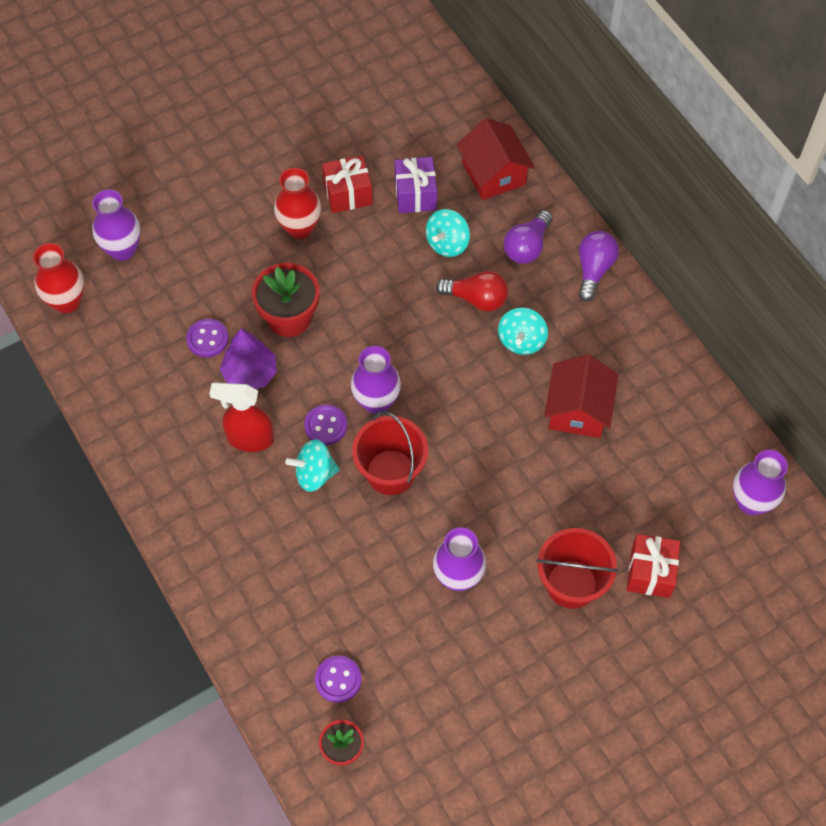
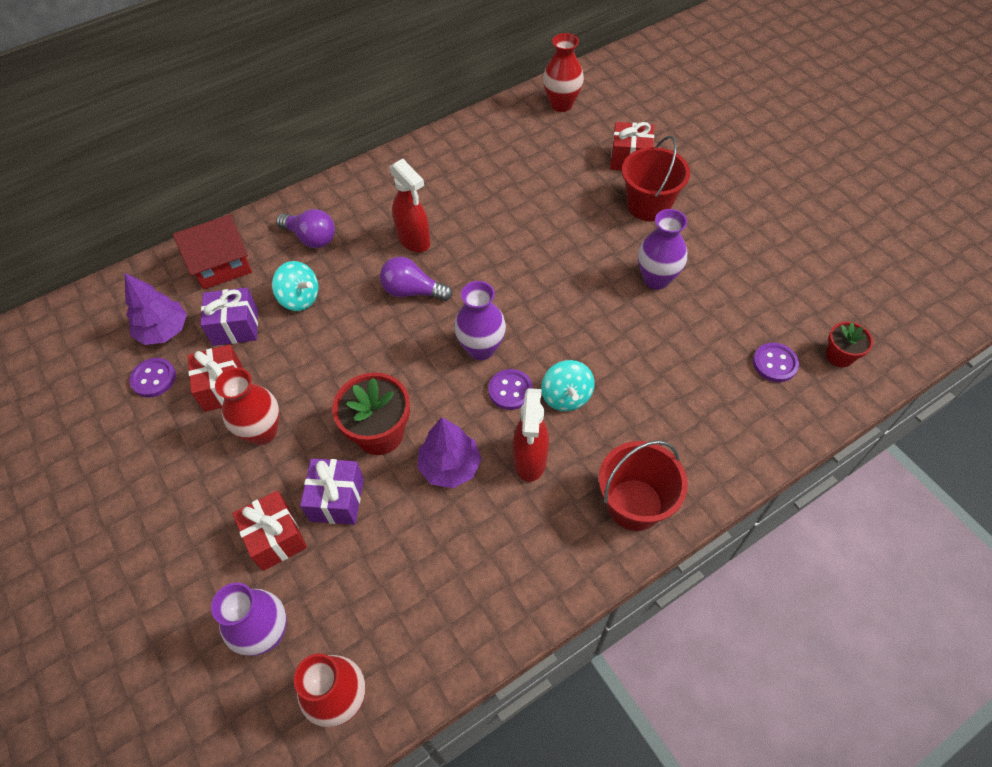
camera: 90 degrees left, 5 degrees down
(199, 248) = (276, 538): none -> red gift
(207, 339) = (404, 515): purple button -> purple button (154, 378)
(228, 289) = (337, 499): none -> purple gift
(390, 472) = (558, 333): red bucket -> red bucket (634, 504)
(414, 140) = (164, 331): none -> purple tree
(476, 299) = (366, 274): red light bulb -> none
(521, 341) = (414, 240): turquoise spinning top -> red spray bottle
(578, 410) = (485, 202): red house -> none
(594, 270) = (342, 192): purple light bulb -> purple light bulb (412, 291)
(751, 502) = (561, 104): purple vase -> red vase

